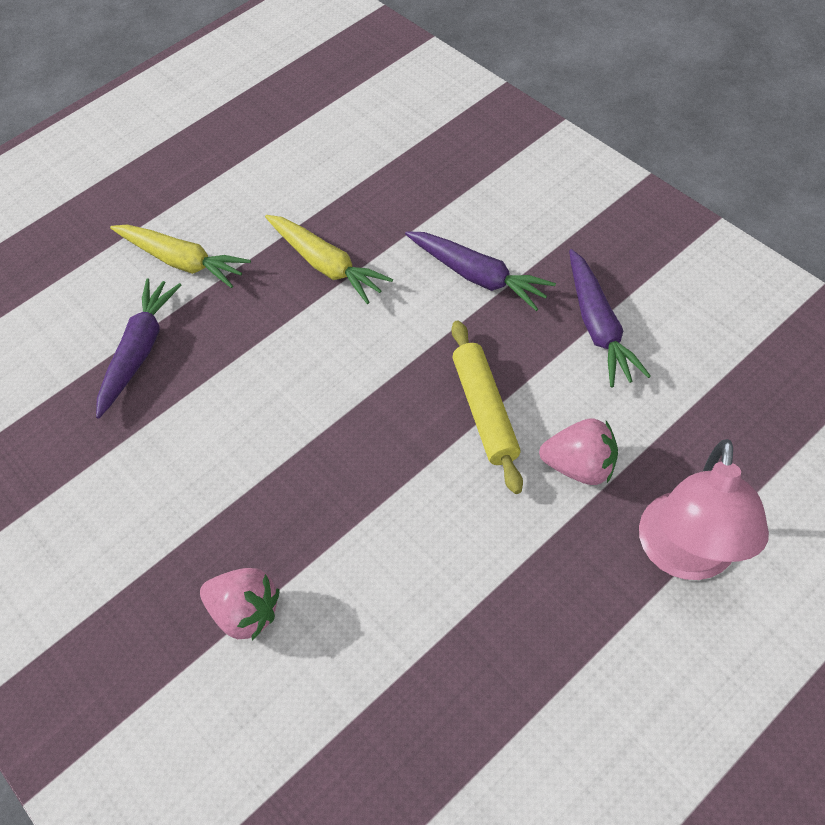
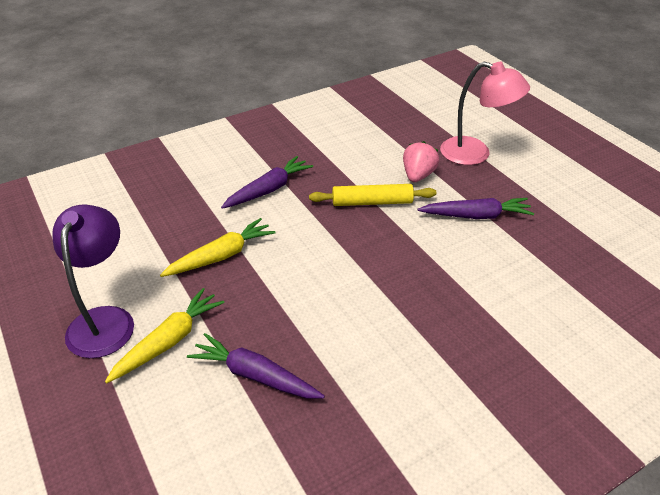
camera: 85 degrees left, 15 degrees down
(206, 198) = (104, 320): none -> purple lamp
(246, 612) = (498, 324): pink strawberry -> none
(598, 326) = (327, 153): purple carrot -> purple carrot (476, 216)

